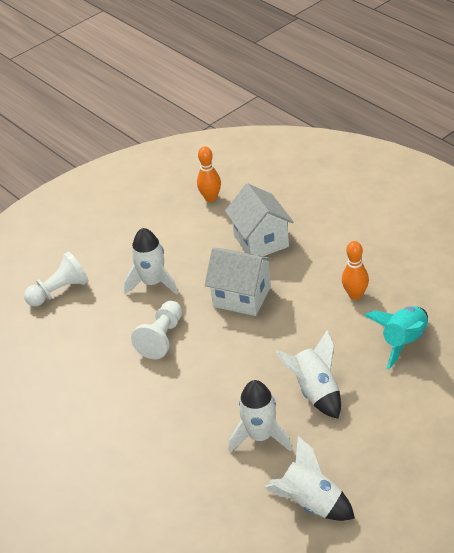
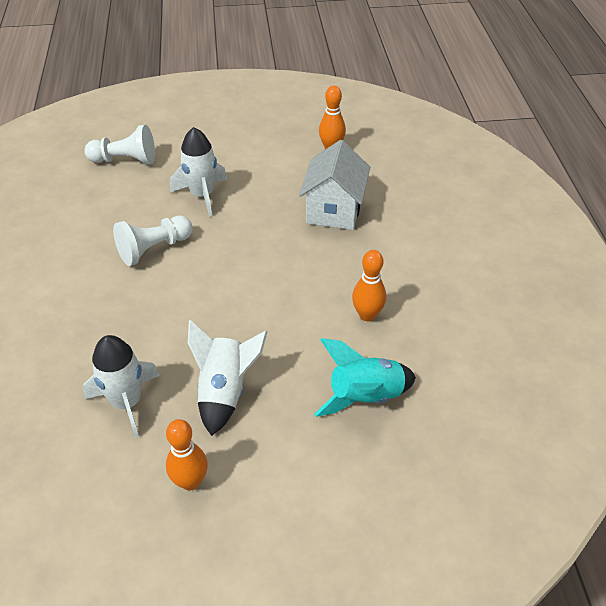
camera: 30 degrees right, 5 degrees up
(242, 297) = (261, 252): white house -> none
(311, 503) = (91, 511): white rocket -> none
(351, 450) = (190, 481): none -> orange bowling pin

